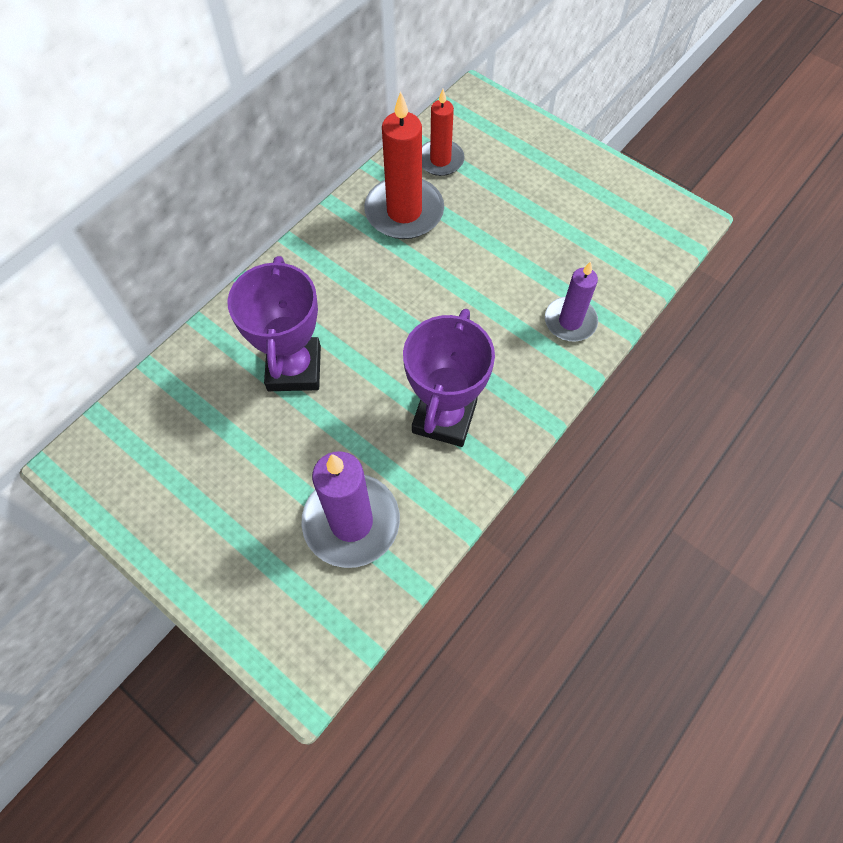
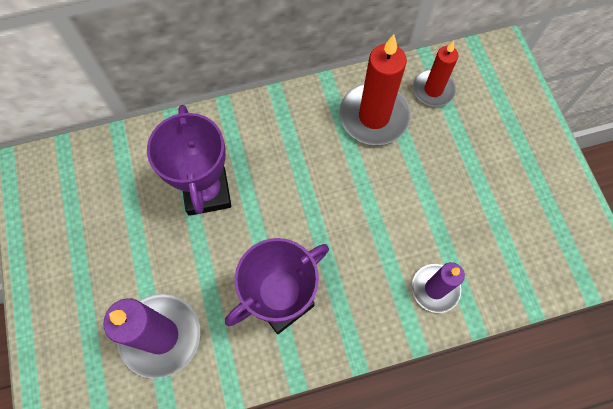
camera: 35 degrees right, 5 degrees up
(294, 368) = (207, 192): purple trophy -> purple trophy turned 45 degrees counterclockwise

